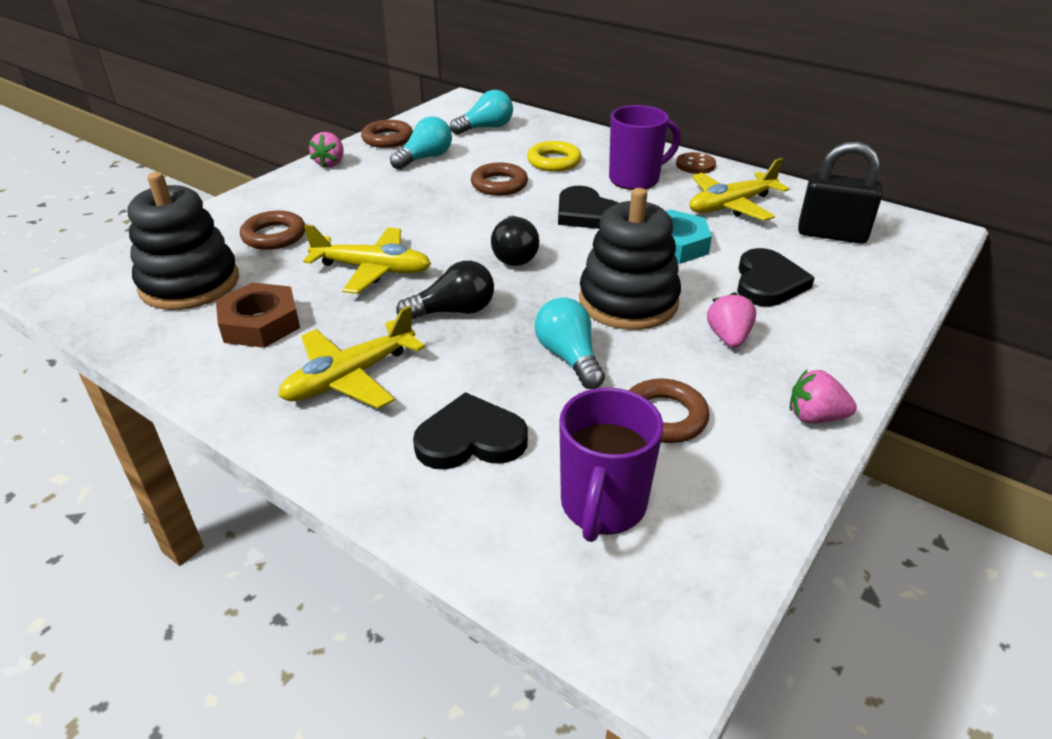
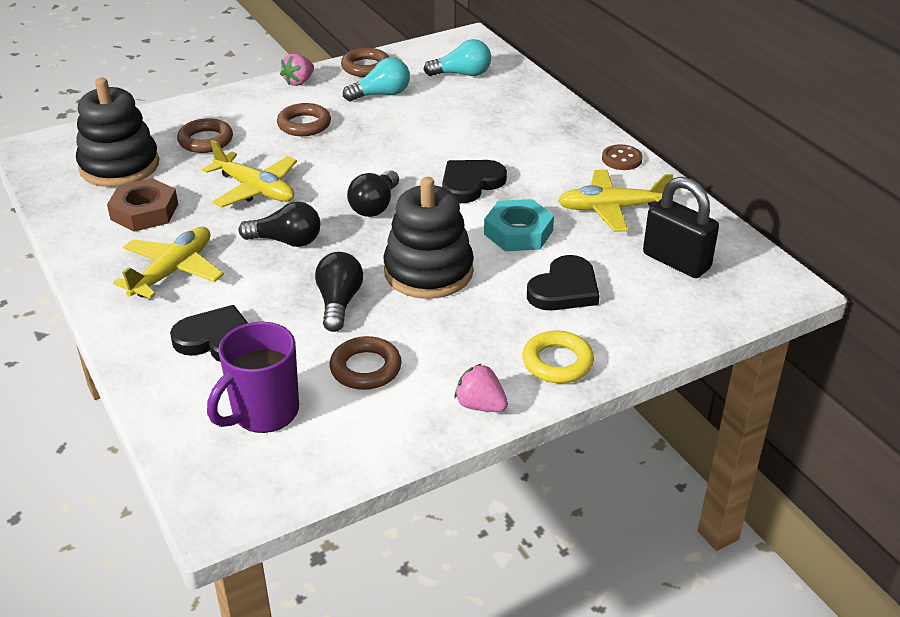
camera: 25 degrees right, 0 degrees up
(349, 377) = (173, 271): yellow plane -> yellow plane turned 135 degrees clockwise
(499, 184) = (421, 136): brown ring -> brown ring (304, 124)
(554, 161) = (491, 124): yellow ring -> yellow ring (557, 362)
(569, 357) = (339, 303): turquoise light bulb -> black light bulb
(586, 213) = (470, 183): black heart -> black heart turned 60 degrees clockwise
(636, 179) = (549, 160): purple mug -> none
(728, 337) = (479, 325): pink strawberry -> none

